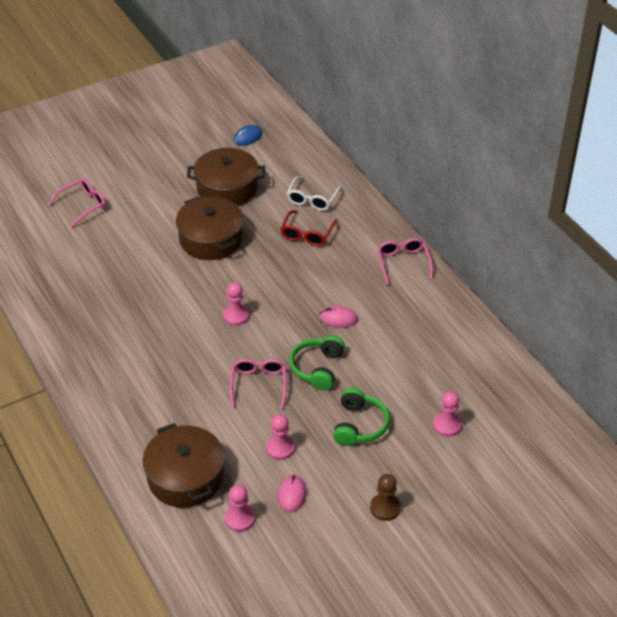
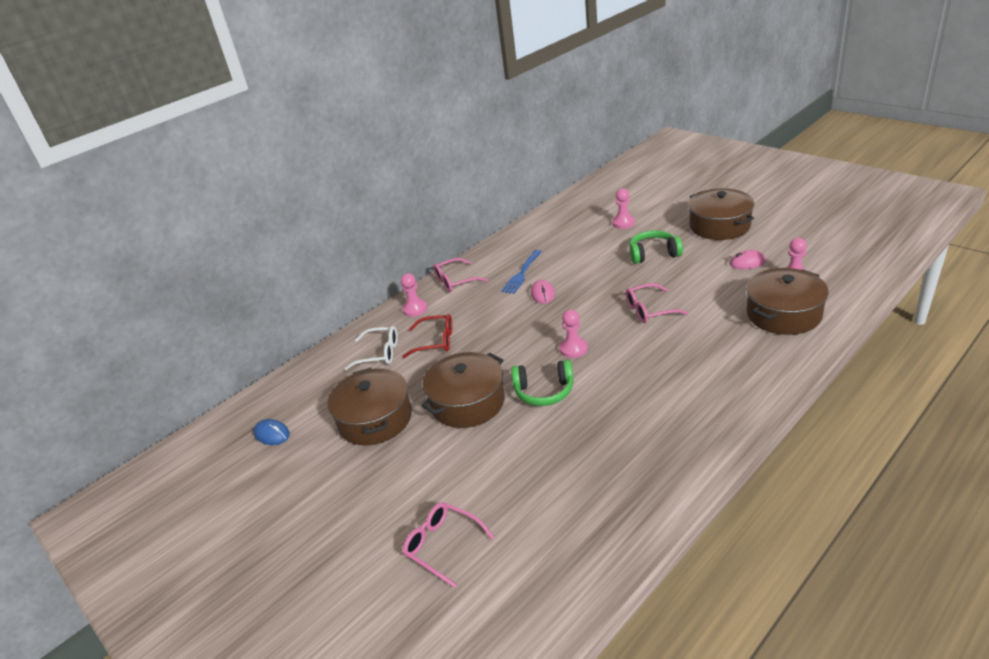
camera: 100 degrees left, 10 degrees down
(280, 448) = (708, 280): pink pawn -> pink pawn (415, 309)
(317, 368) = (608, 287): green headphones -> green headphones (544, 391)
(385, 508) = (719, 226): brown pawn -> brown pot
(387, 313) = (522, 273): none -> blue fork

